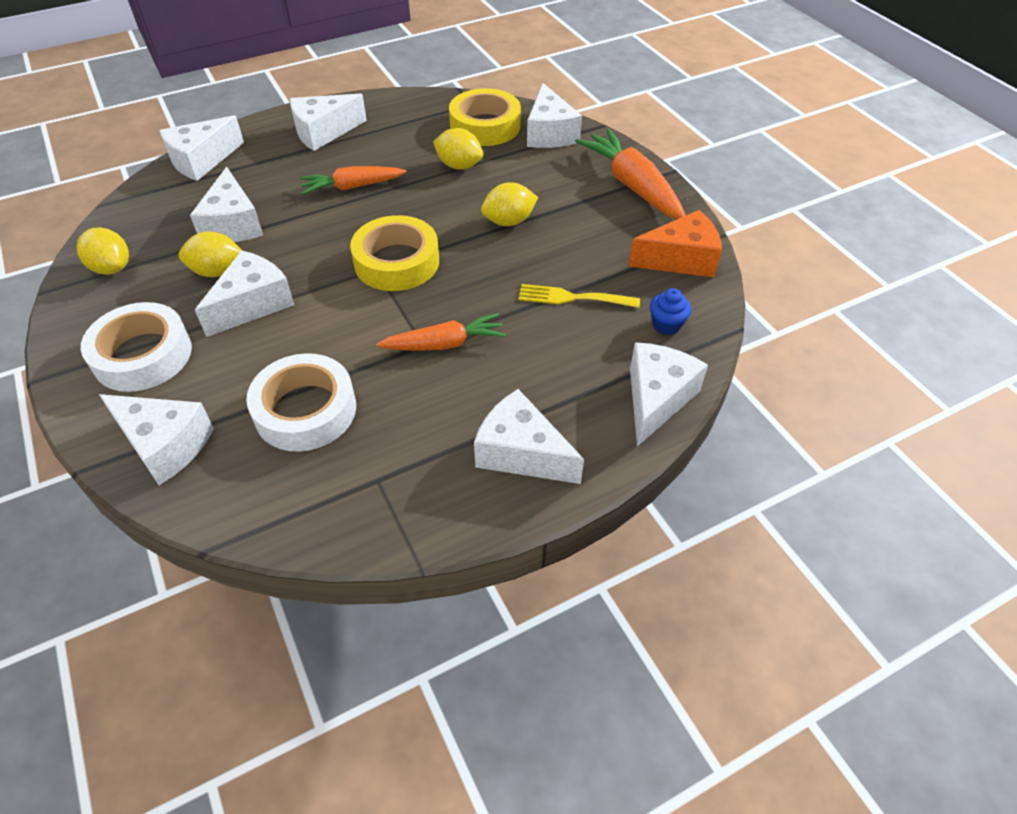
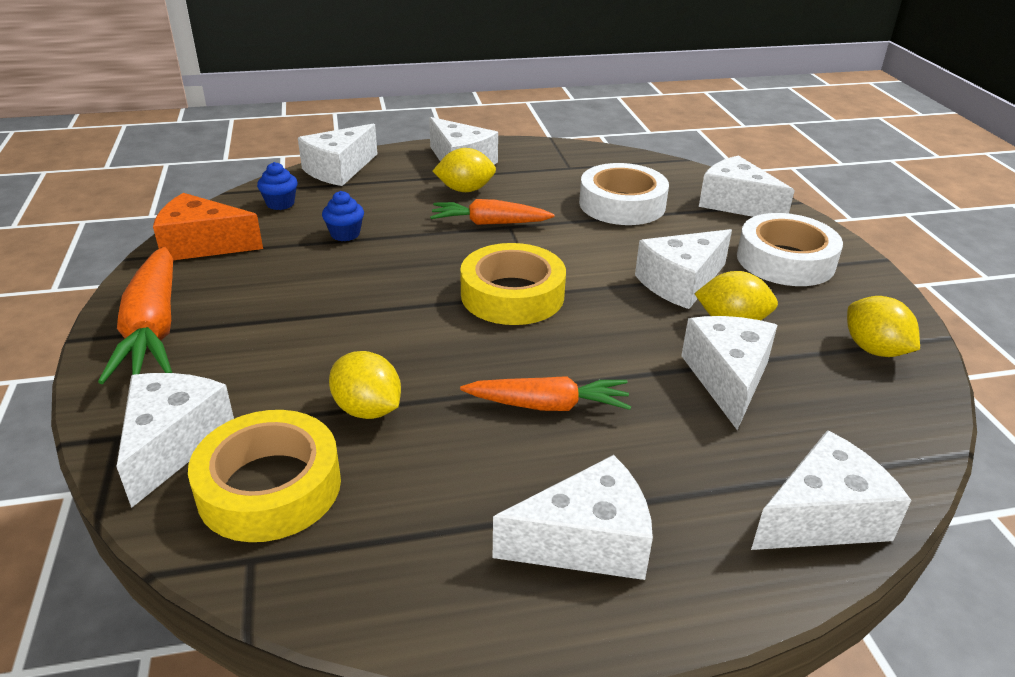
camera: 165 degrees left, 15 degrees down
(509, 221) = (353, 314): yellow lemon -> yellow lemon (465, 190)
(572, 298) = (345, 234): yellow fork -> blue cupcake

